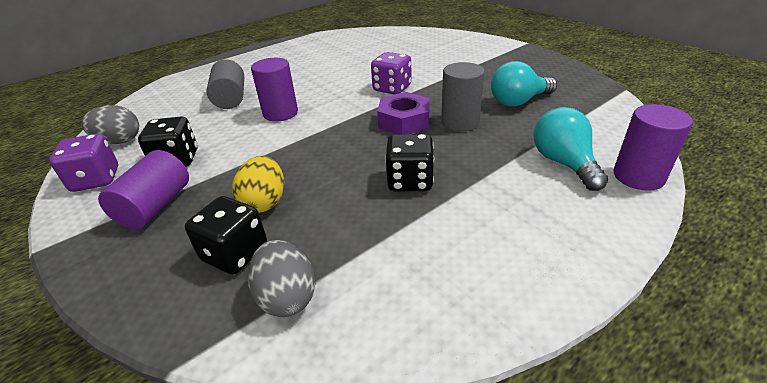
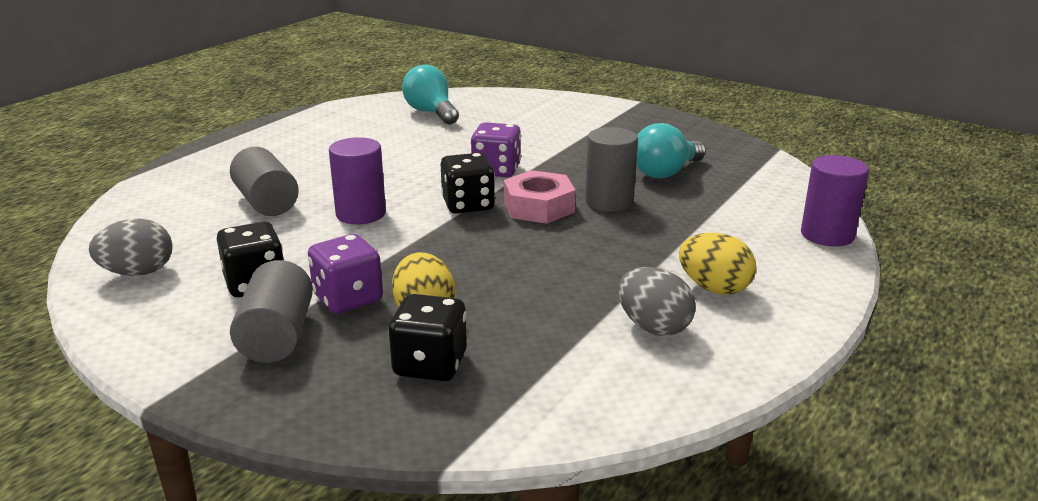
camera: 20 degrees left, 10 degrees down
(96, 179) = (152, 320): purple dice -> purple dice (348, 298)
(155, 206) = (277, 336): purple cylinder -> grey cylinder
(287, 297) = (524, 390): grey egg -> grey egg (653, 327)
(404, 121) = (538, 207): purple nut -> pink nut
(410, 181) = (588, 268): black dice -> black dice (468, 205)
(506, 217) = (714, 288): none -> yellow egg
(563, 163) = (747, 231): turquoise light bulb -> turquoise light bulb (431, 113)

